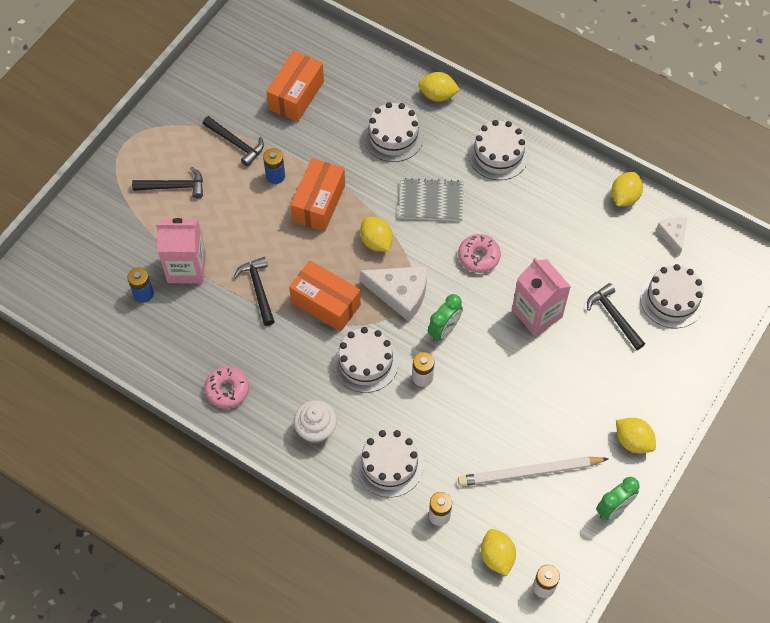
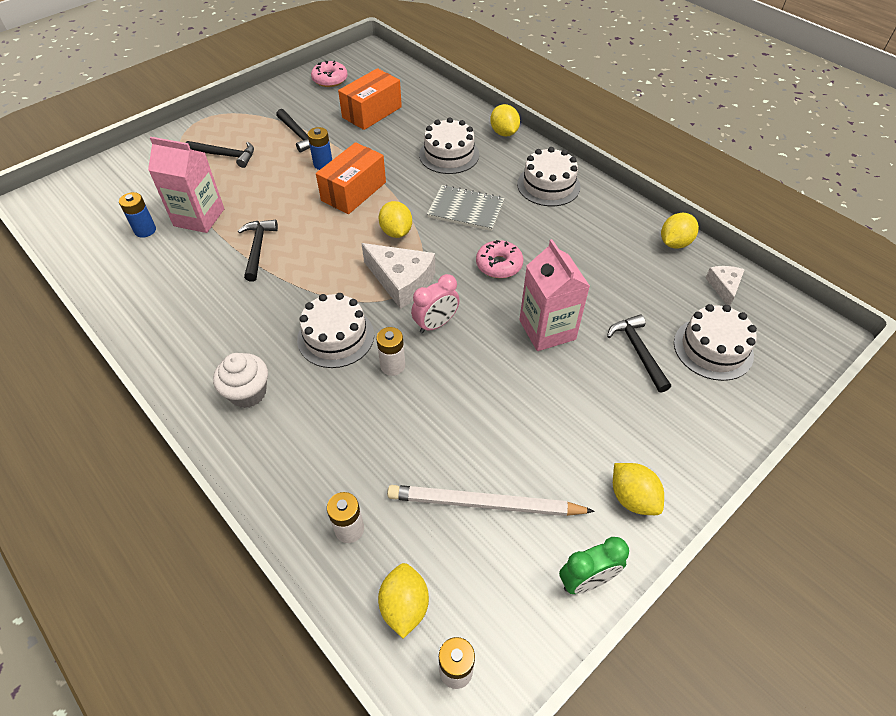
camera: 15 degrees right, 10 degrees down
(227, 390) = (174, 331): pink donut -> pink donut (330, 79)
(325, 303) = (319, 274): orange box -> none
(389, 464) = (314, 451): white cake -> none
(438, 95) = (504, 133): yellow lemon -> yellow lemon turned 45 degrees clockwise
(444, 330) = (436, 324): green clock -> pink clock

